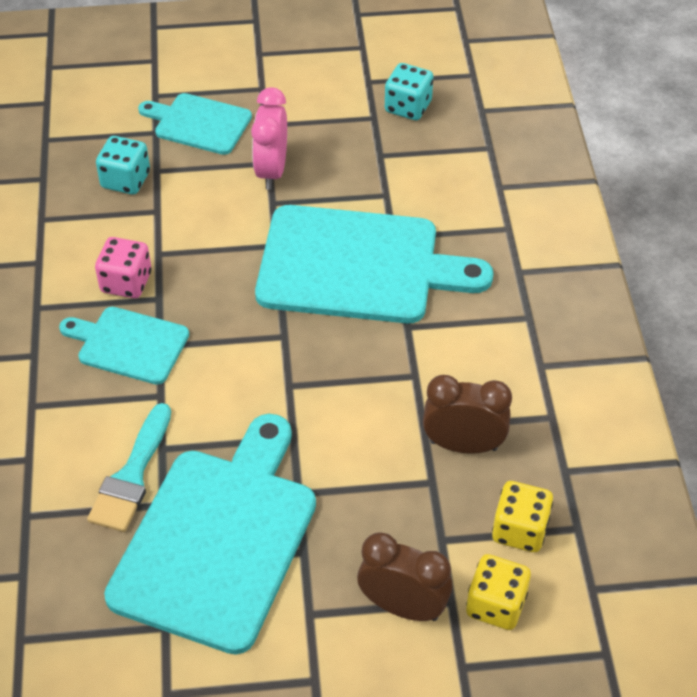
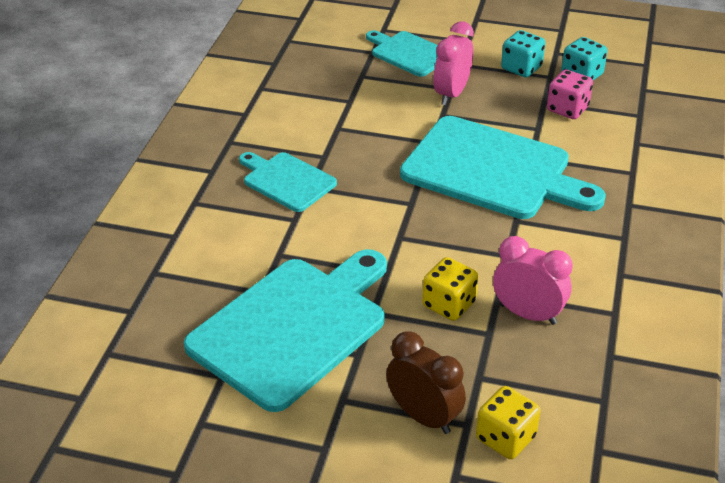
camera: 20 degrees right, 10 degrees down
(125, 180) = (335, 77): turquoise dice -> turquoise dice (521, 68)
(126, 282) = (304, 141): pink dice -> pink dice (567, 109)
(132, 476) = (246, 267): turquoise brush -> none
(463, 445) = (527, 314): brown clock -> pink clock
(520, 530) = (551, 388): yellow dice -> yellow dice (449, 304)

